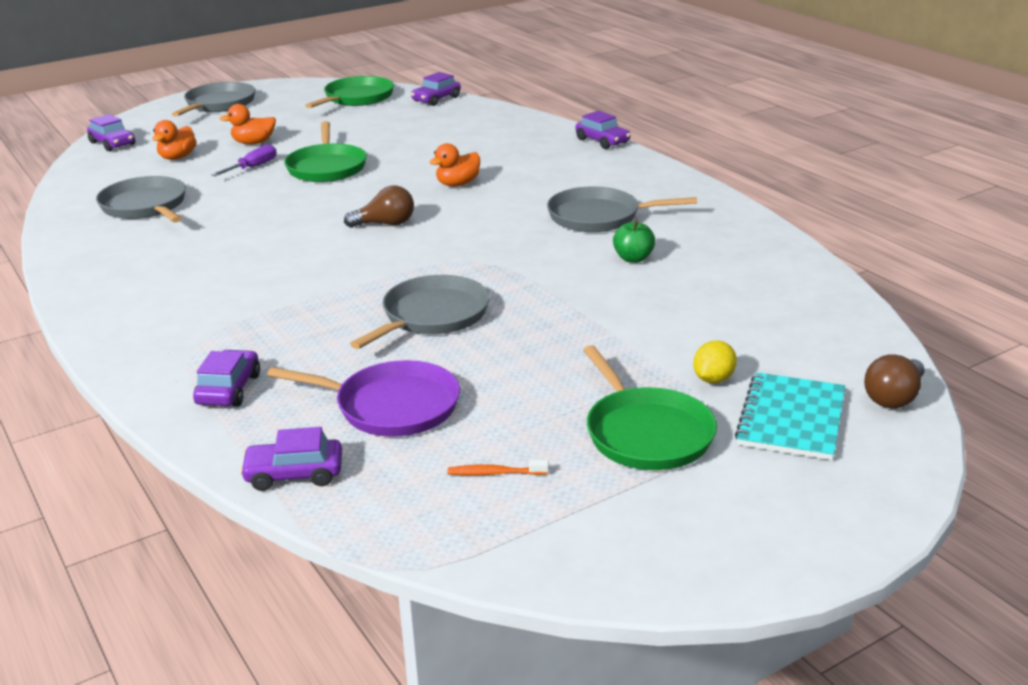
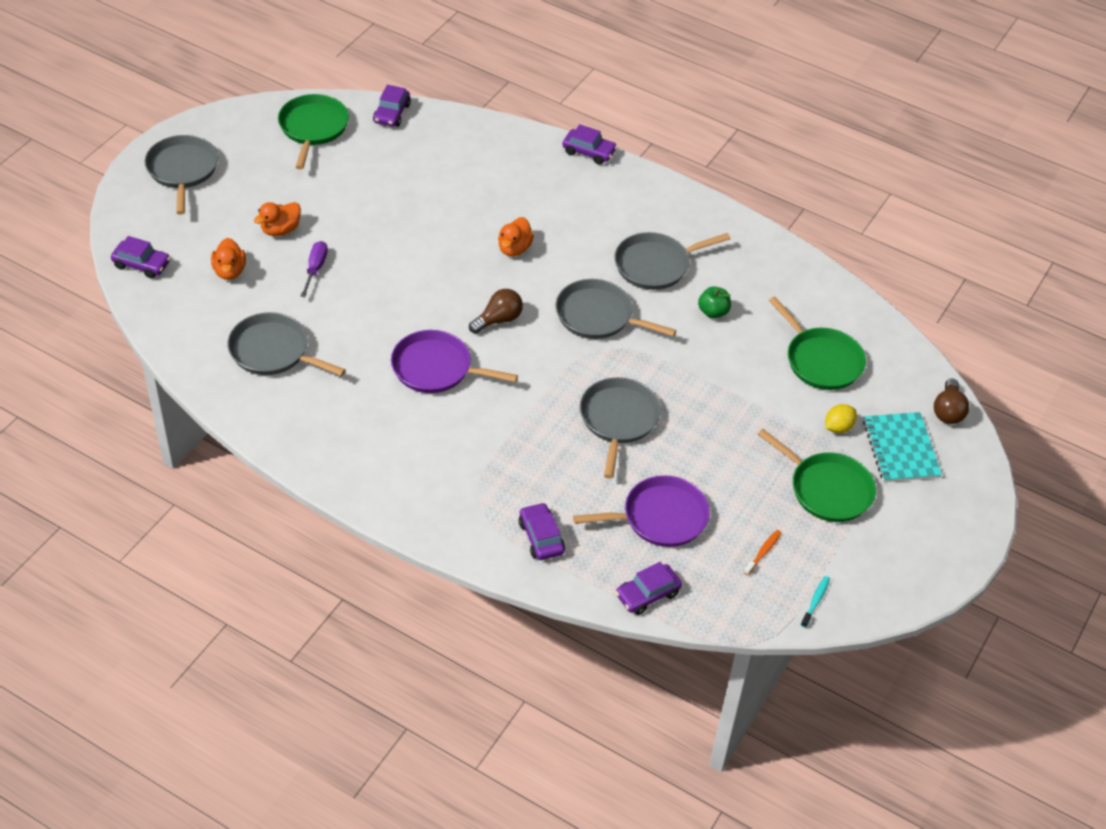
camera: 30 degrees left, 20 degrees up
(281, 243) = (436, 368): none -> purple pan
(327, 167) = (382, 252): green pan -> green pan (821, 360)
(495, 239) = (598, 316): none -> grey pan
(495, 473) = (763, 552): orange toothbrush -> orange toothbrush turned 150 degrees clockwise
(522, 546) = (815, 601): none -> turquoise toothbrush
(713, 379) = (838, 427): yellow lemon -> yellow lemon turned 45 degrees clockwise

